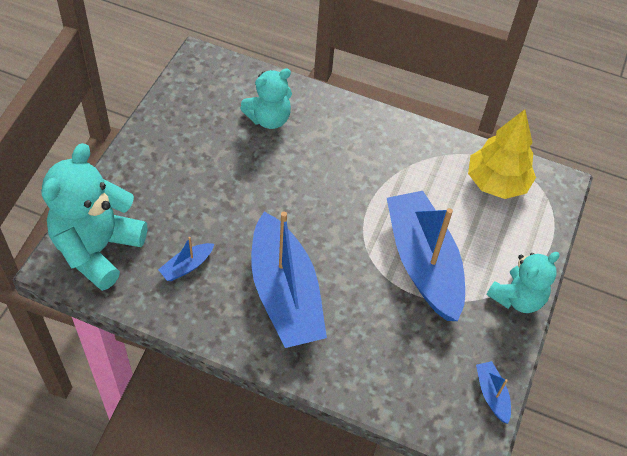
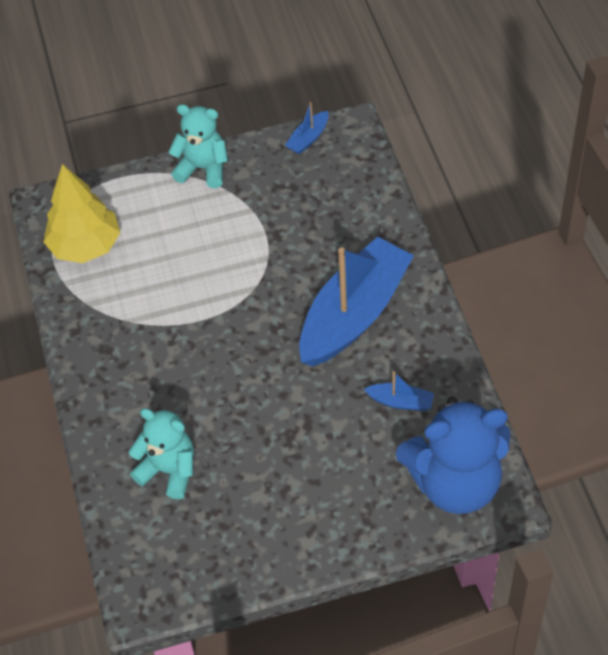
camera: 120 degrees left, 0 degrees up
(98, 249) = (455, 483): turquoise teddy bear -> blue teddy bear
(423, 263) = (228, 245): blue boat -> none

